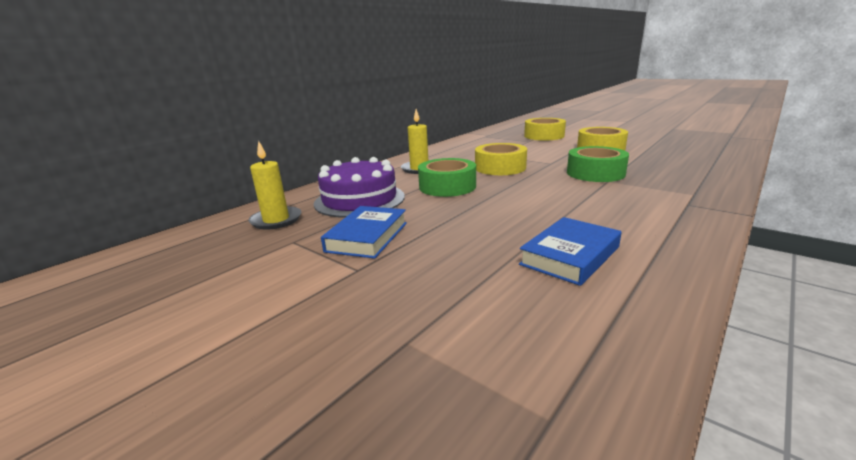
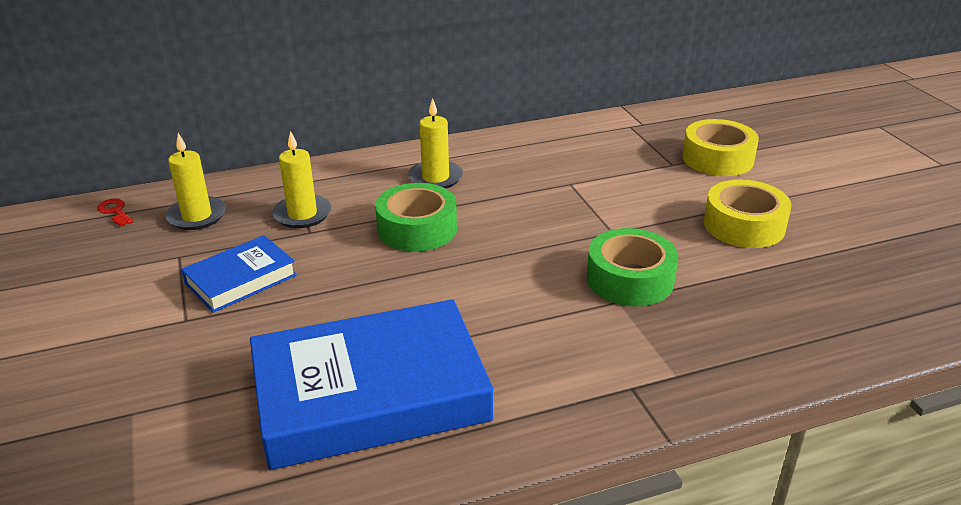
camera: 30 degrees right, 10 degrees up
(194, 236) = (115, 211): none -> red key
(359, 200) = (302, 214): purple cake -> yellow candle
(500, 167) = (532, 215): yellow tape -> none
(570, 256) = (370, 394): blue book -> blue book, size x1.96

